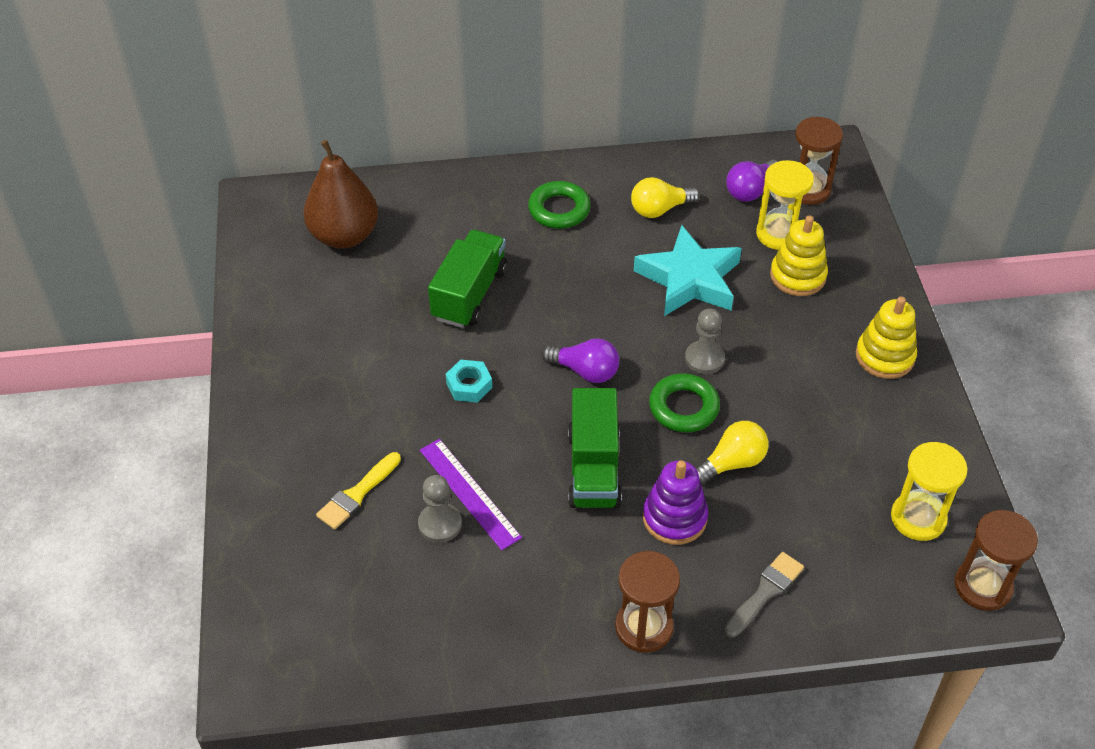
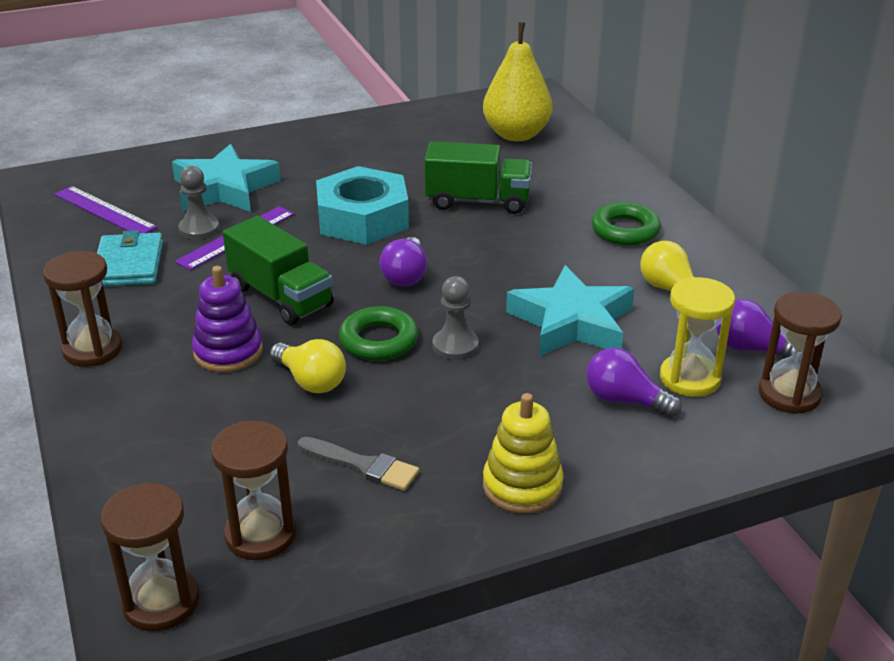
camera: 75 degrees right, 15 degrees down
(344, 236) = (516, 134): brown pear -> yellow pear
(357, 494) = (224, 188): yellow brush -> turquoise star
(363, 612) = (104, 211): none -> purple ruler
(469, 385) = (363, 218): turquoise nut -> turquoise nut, size x2.22
(492, 592) = (129, 264): none -> turquoise wallet
(593, 468) = (280, 297): green truck -> green truck turned 120 degrees counterclockwise
(765, 592) = (139, 422): grey brush -> grey brush (363, 465)
(798, 276) = (625, 400): yellow stacking toy -> purple light bulb
(918, 518) = (261, 535): yellow hourglass -> brown hourglass

